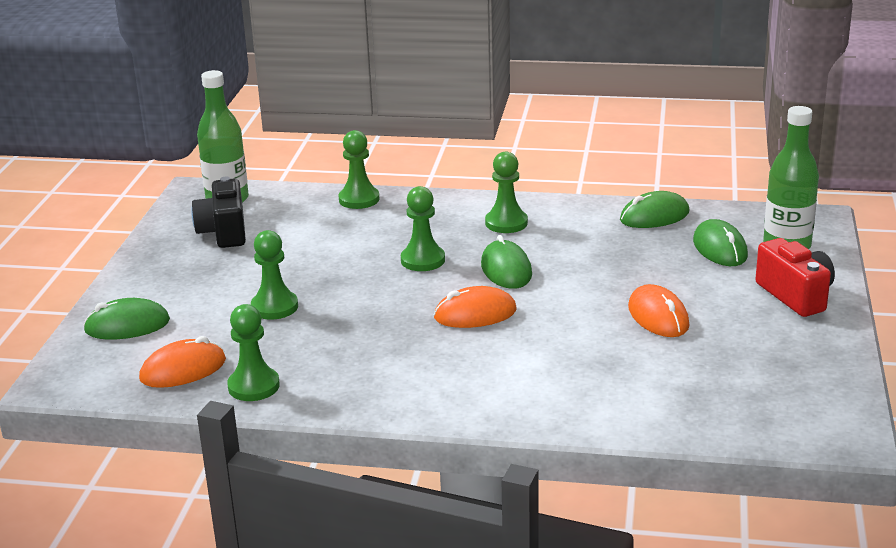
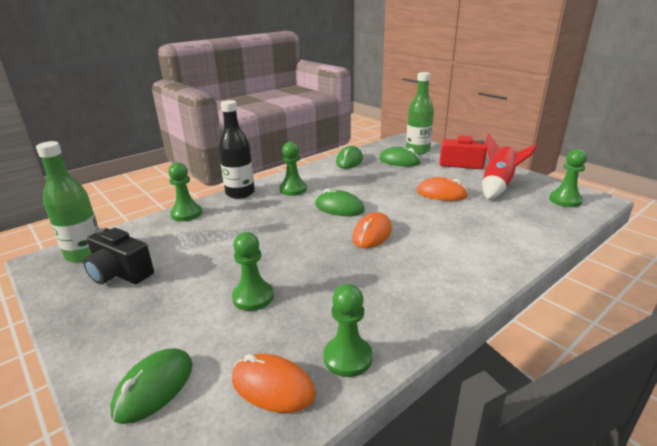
camera: 50 degrees left, 0 degrees up
(183, 370) = (272, 386): orange mouse -> orange mouse turned 75 degrees counterclockwise
(423, 260) = (288, 224): green pawn -> green pawn (565, 200)
(447, 200) = (240, 193): none -> black bottle
(759, 348) = (498, 186): none -> red rocket

